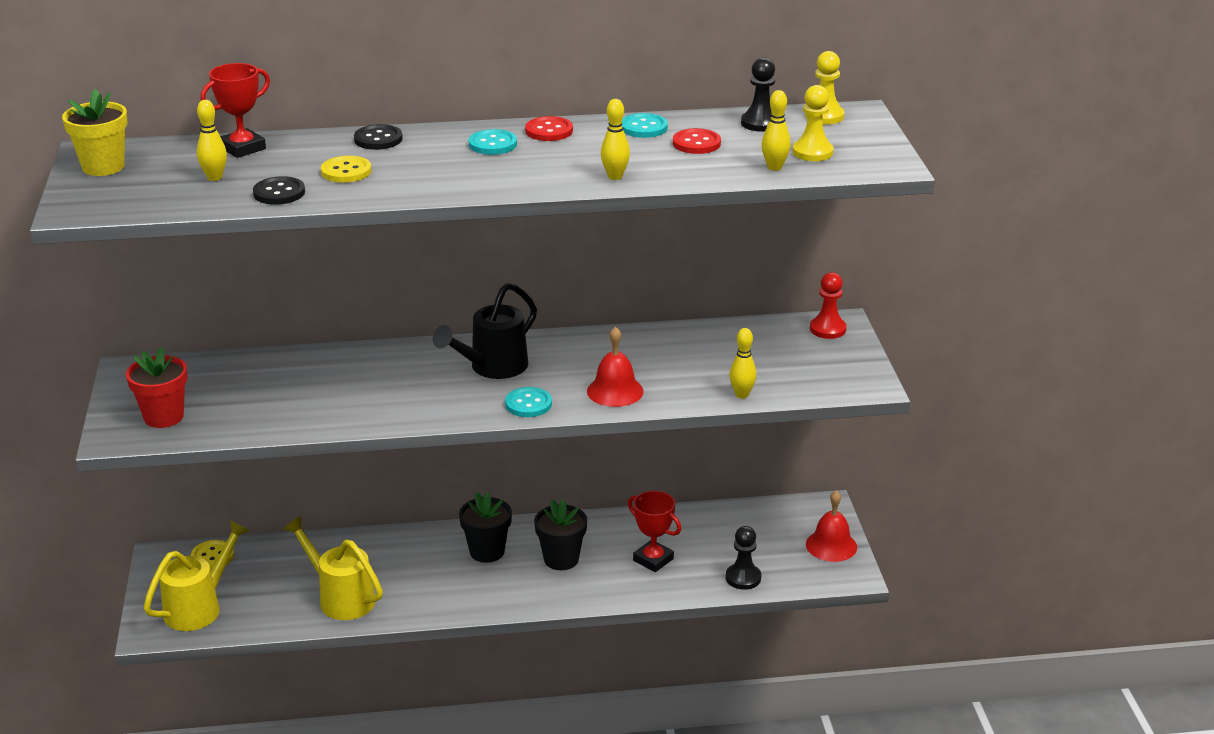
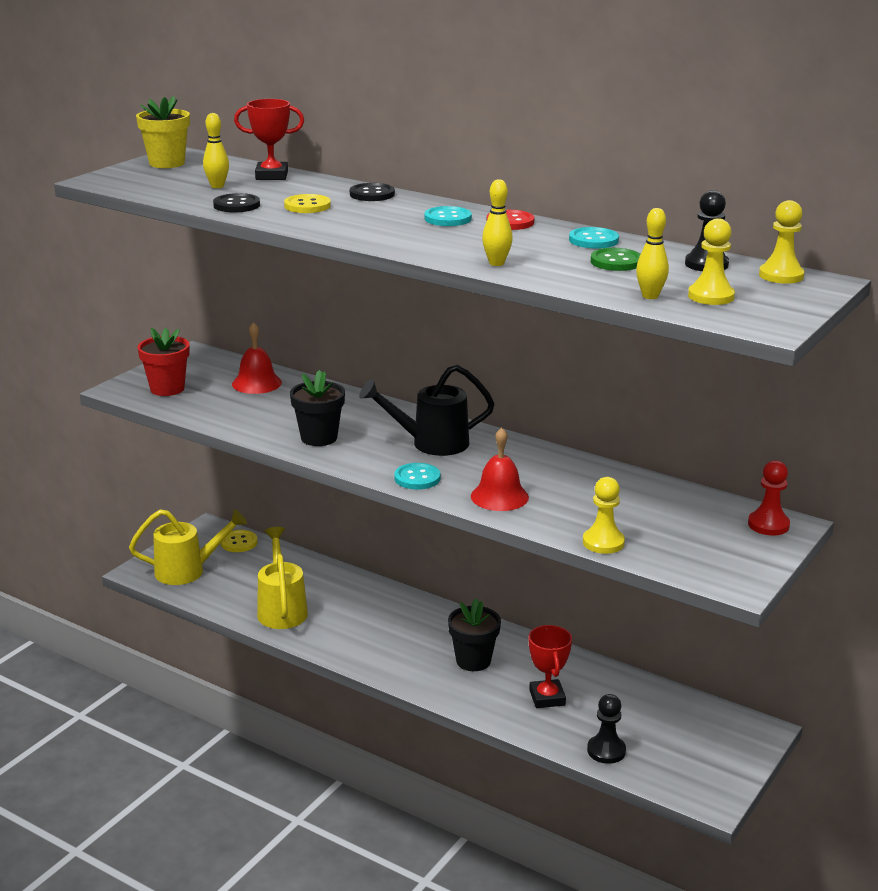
camera: 40 degrees right, 5 degrees down
(487, 551) = (424, 628): black flower pot -> black flower pot (319, 438)
(696, 143) = (616, 262): red button -> green button
(742, 395) = (603, 542): yellow bowling pin -> yellow pawn
(831, 545) = (724, 765): red bell -> red bell (256, 383)

